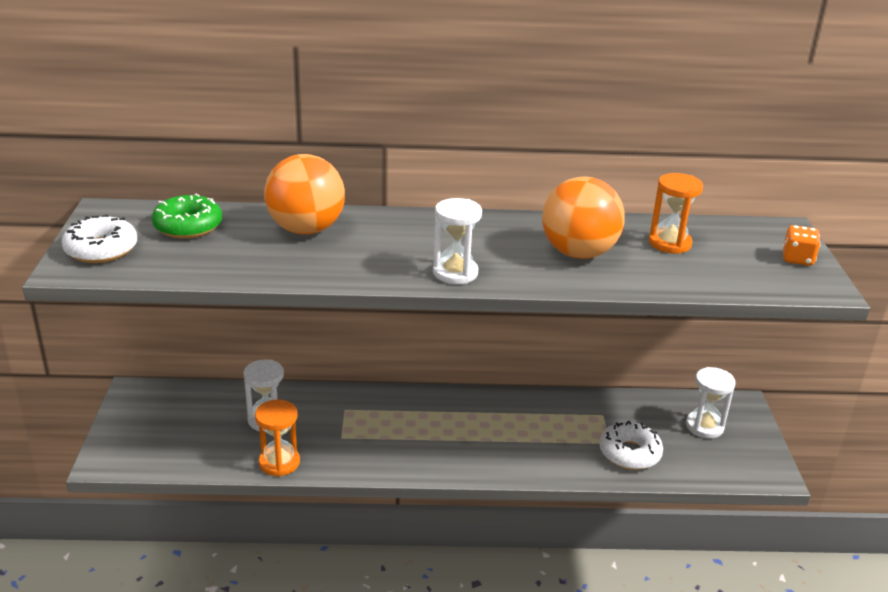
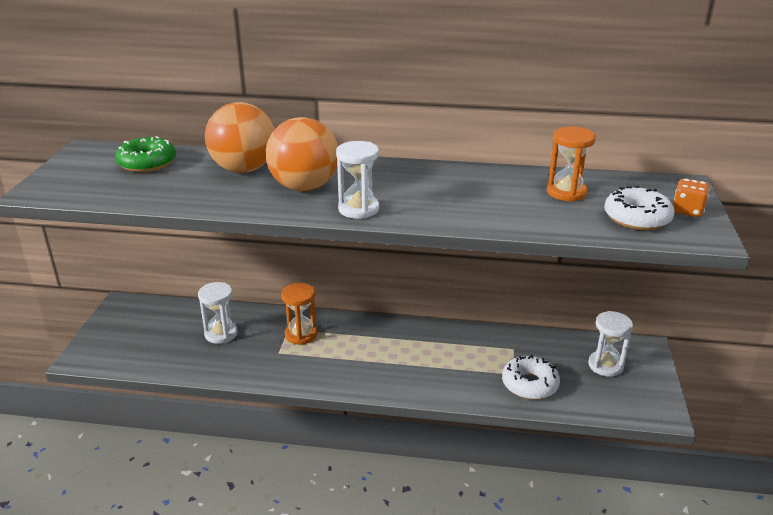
camera: 10 degrees right, 0 degrees up
(101, 249) = (68, 178): white donut -> white donut (637, 218)
(279, 462) = (220, 370): orange hourglass -> orange hourglass (301, 334)
(578, 253) = (477, 197): orange ball -> orange ball (304, 187)

